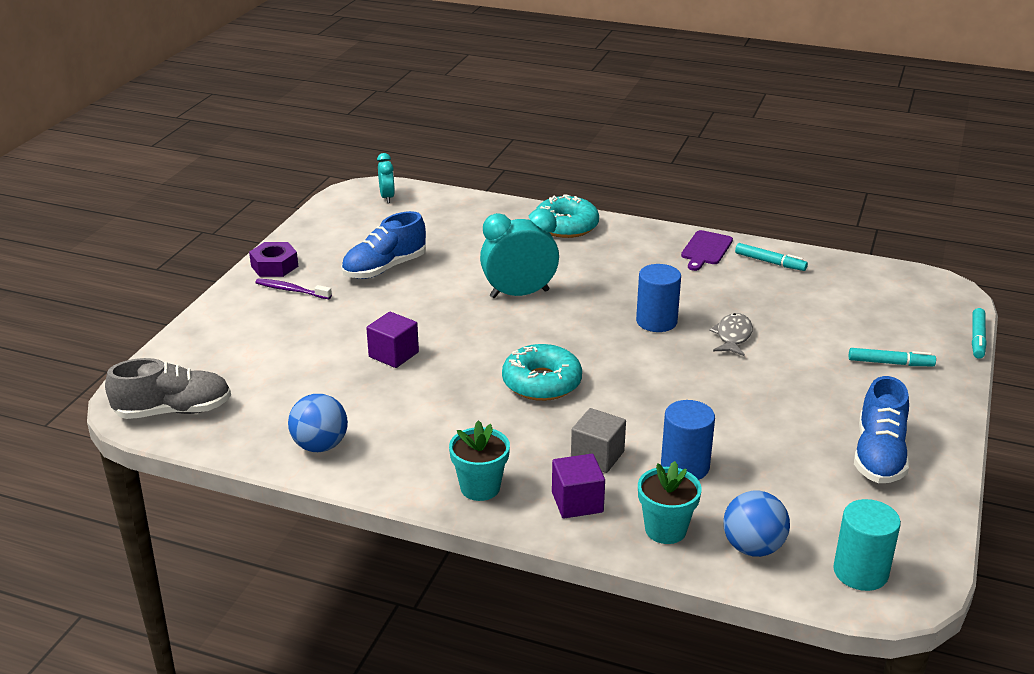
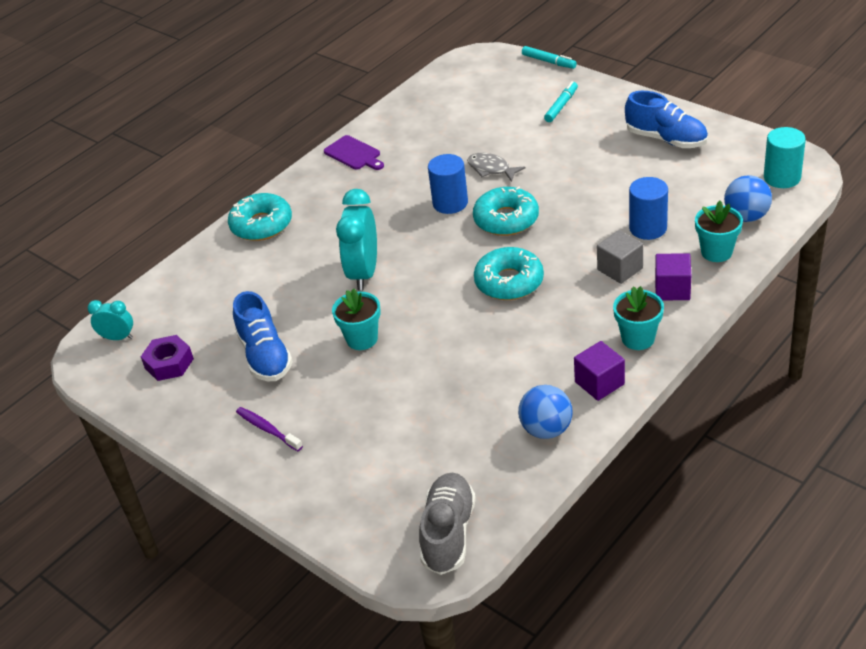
camera: 65 degrees left, 10 degrees up
(274, 266) = (209, 439): purple nut -> purple nut (169, 363)
(291, 290) = (267, 429): purple toothbrush -> purple toothbrush turned 90 degrees clockwise
(393, 354) = (423, 366): purple cube -> purple cube (599, 383)
(422, 312) = (362, 339): none -> turquoise flower pot
(647, 362) = (506, 219): none -> turquoise donut
(769, 262) = (394, 126): turquoise marker -> none

